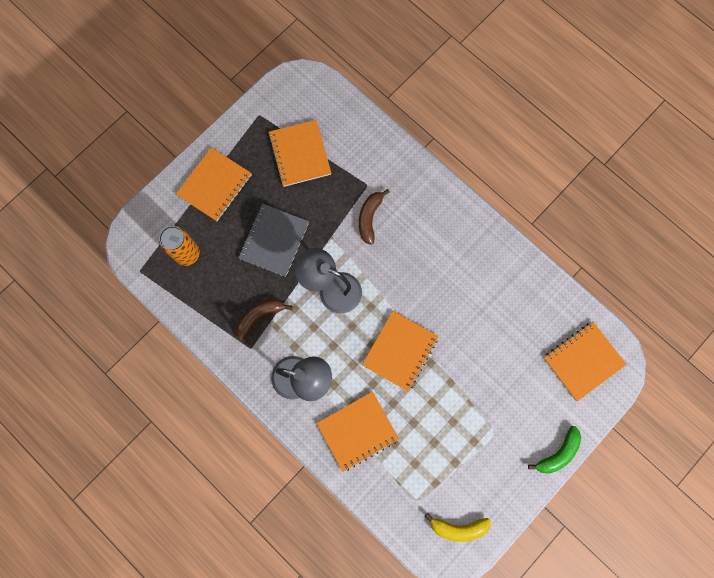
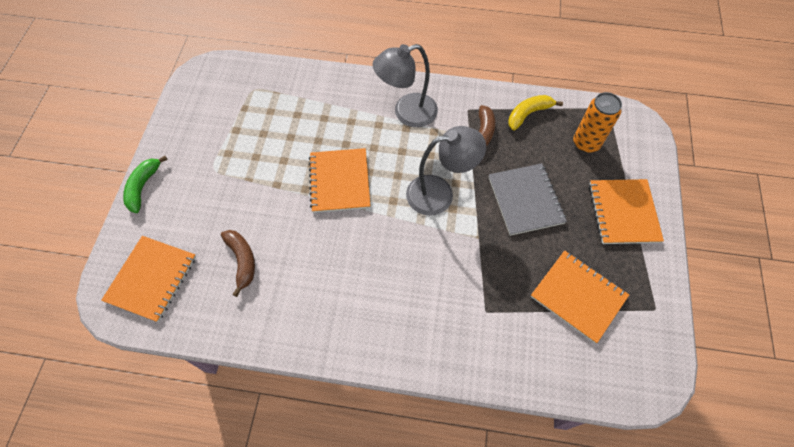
camera: 145 degrees right, 15 degrees down
(357, 431) = (333, 105): orange notebook -> none
(369, 218) = (456, 279): brown banana -> brown banana (242, 261)
(458, 528) = (207, 91): yellow banana -> yellow banana (528, 114)

